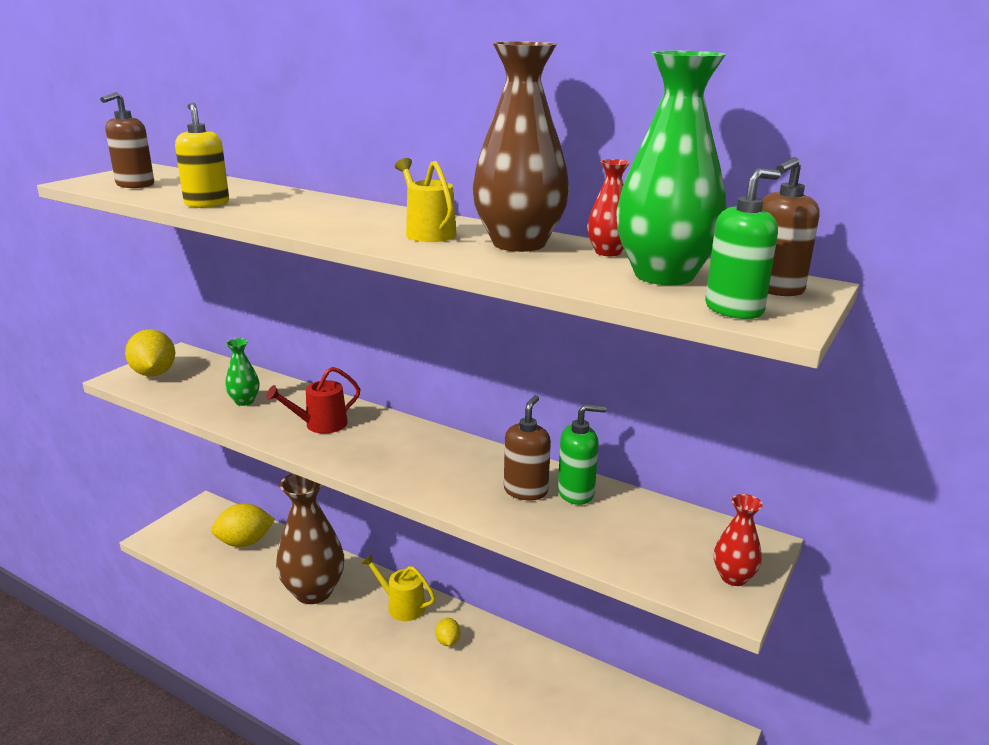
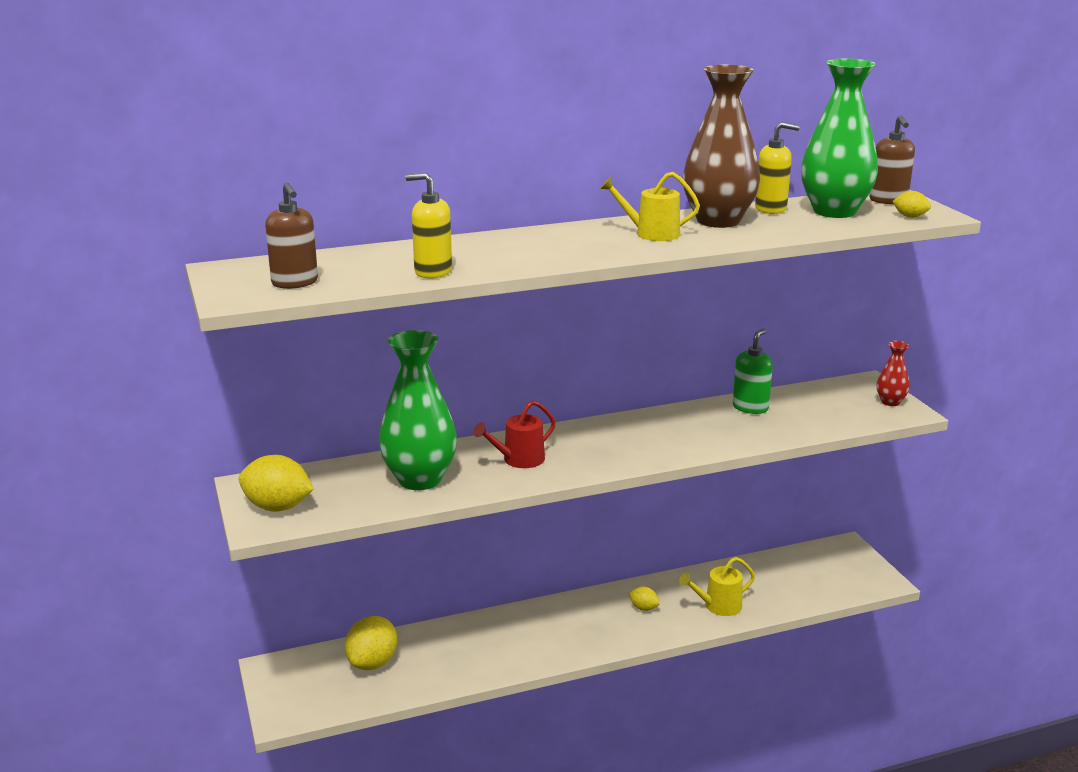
camera: 50 degrees left, 0 degrees up
(244, 401) = (419, 479): green vase -> green vase, size x2.14
(313, 591) = (501, 649): brown vase -> none
(321, 424) = (519, 460): red watering can -> red watering can turned 45 degrees clockwise
(402, 606) = (577, 612): yellow watering can -> yellow watering can (718, 606)
(525, 491) = (726, 421): brown soap dispenser -> none
(608, 252) = (771, 209): red vase -> yellow soap dispenser
(734, 309) = (910, 217): green soap dispenser -> yellow lemon

